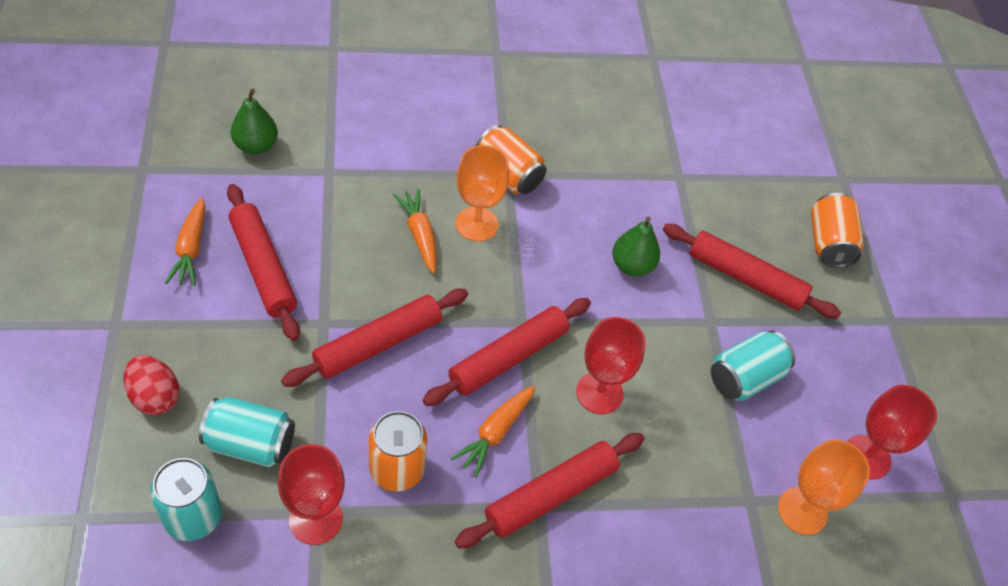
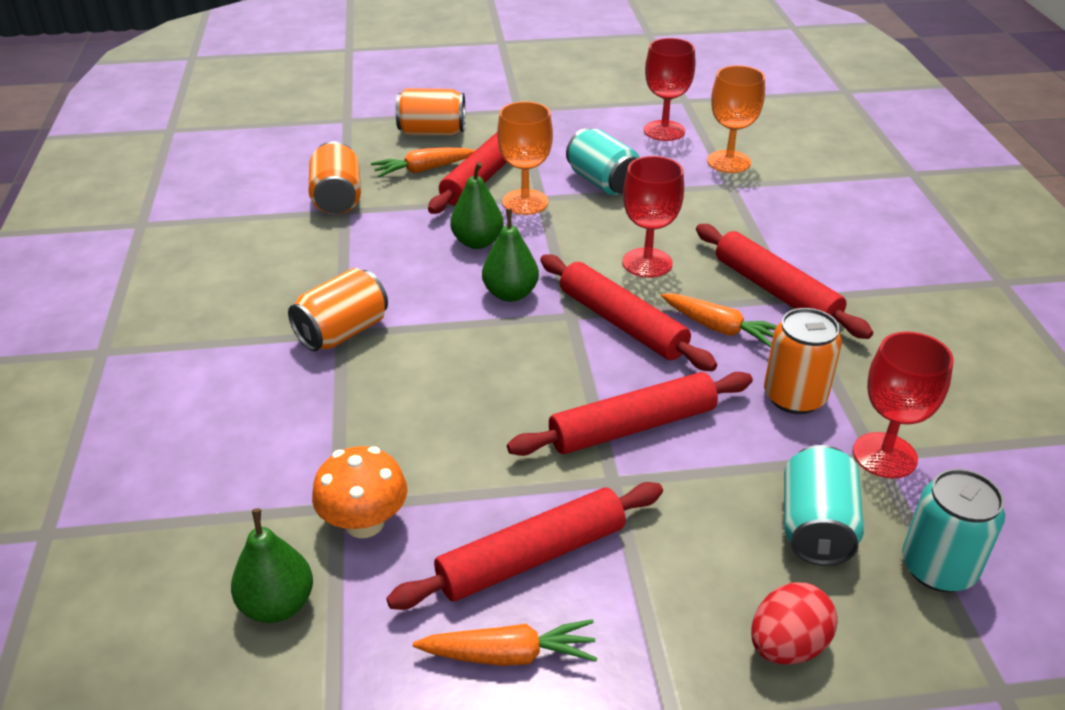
camera: 85 degrees left, 15 degrees down
(311, 185) = (364, 523): none -> orange mushroom
(378, 344) = (632, 426): red rolling pin -> red rolling pin turned 75 degrees counterclockwise
(420, 235) = (451, 403): orange carrot -> orange carrot (423, 170)
(477, 224) = (428, 355): orange goblet -> orange goblet (525, 202)
(553, 283) = (510, 294): none -> green pear
(697, 172) = (337, 199): none -> orange can

